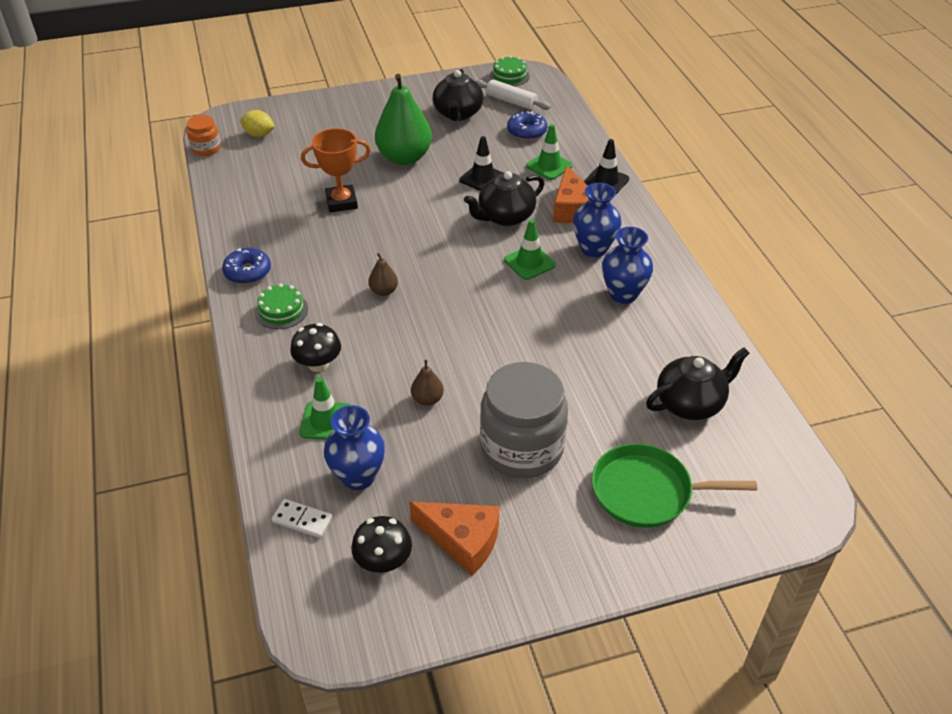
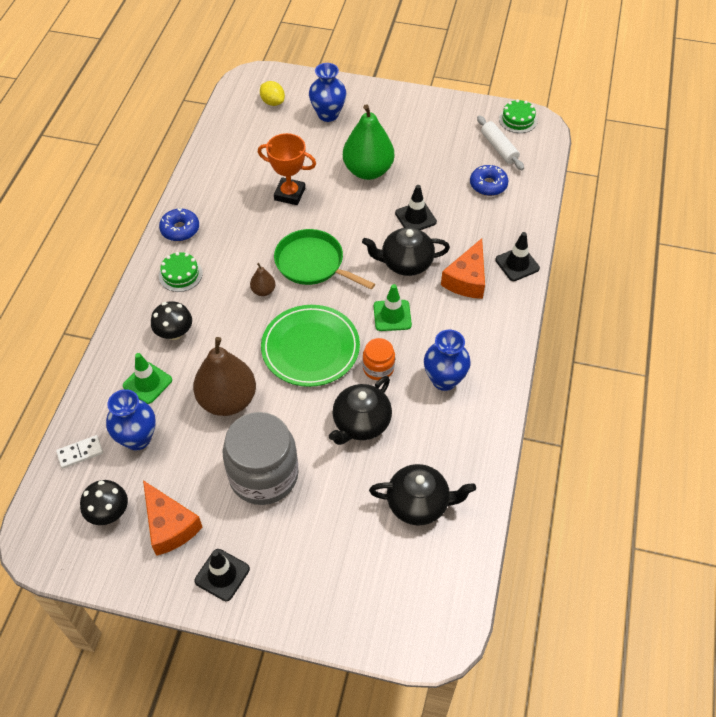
camera: 30 degrees right, 10 degrees up
(206, 148) = (225, 100): orange jar -> orange jar (378, 368)
(302, 520) = (80, 453): white domino -> white domino turned 75 degrees counterclockwise
(427, 399) = (227, 400): brown pear -> brown pear, size x2.24
(457, 114) = (443, 143): black teapot -> black teapot (360, 423)
(474, 320) = (310, 348): none -> green plate
(549, 166) = (480, 228): green traffic cone -> none
(557, 558) = (222, 575): none -> black traffic cone
(593, 249) = (454, 326): blue vase -> blue vase (328, 114)
(647, 491) = (326, 559): green pan -> green pan (313, 263)

